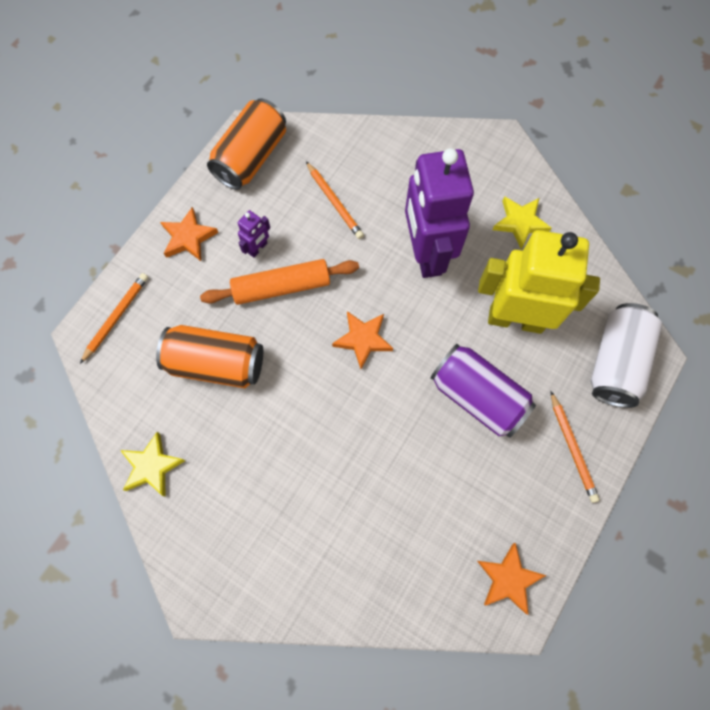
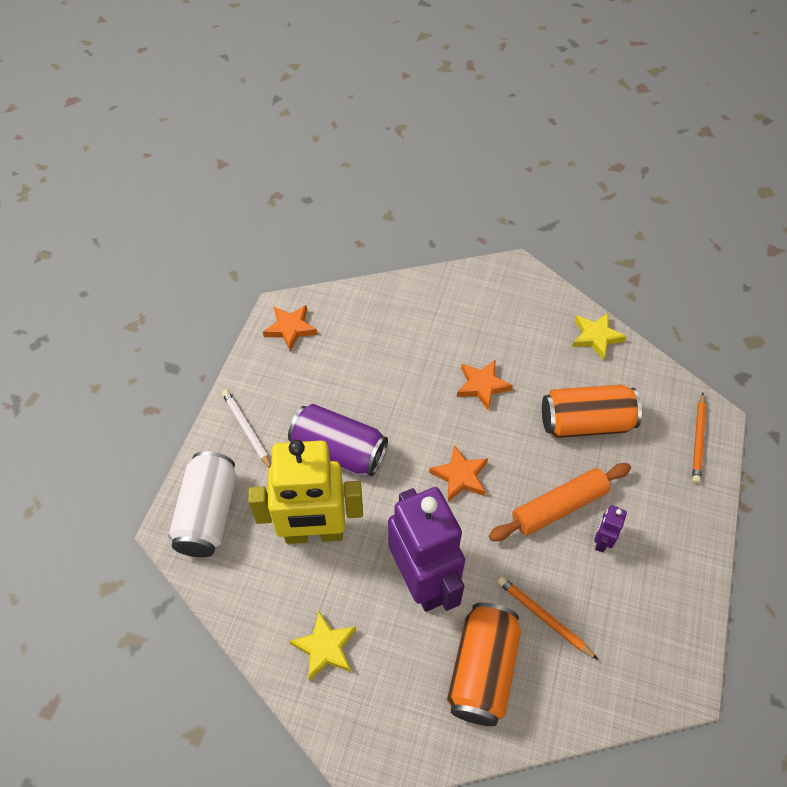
camera: 165 degrees right, 15 degrees down
(188, 237) = (678, 534): orange star -> orange star (482, 386)
(251, 157) = (664, 651): orange can -> orange can (482, 670)
(572, 448) = (247, 429): orange pencil -> white pencil

